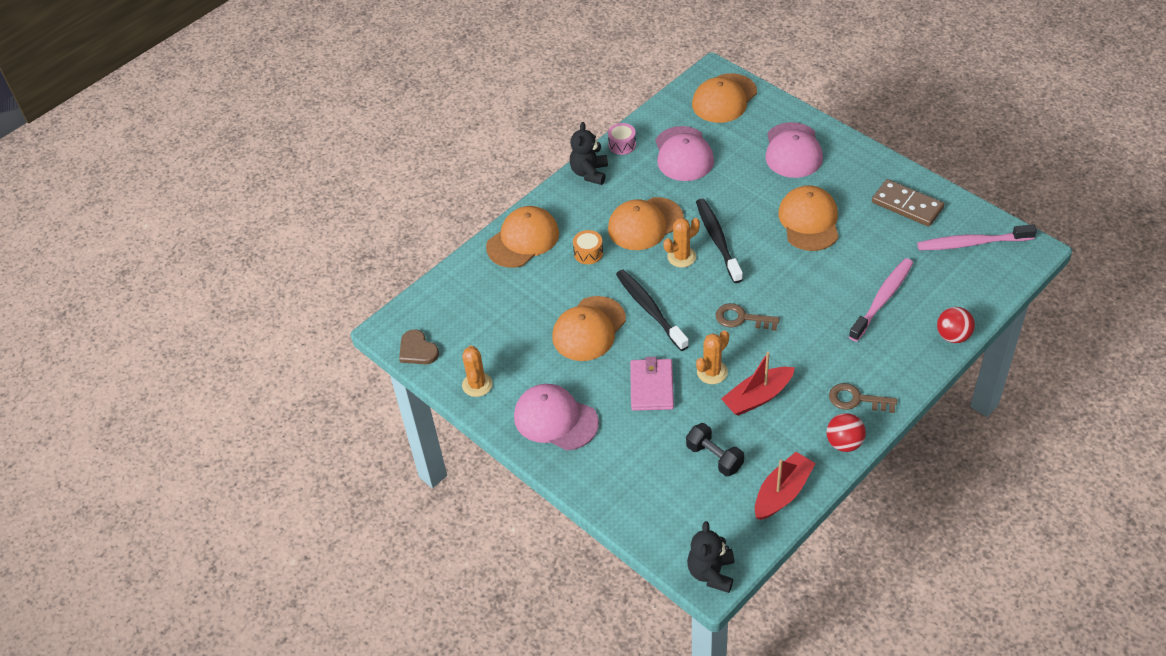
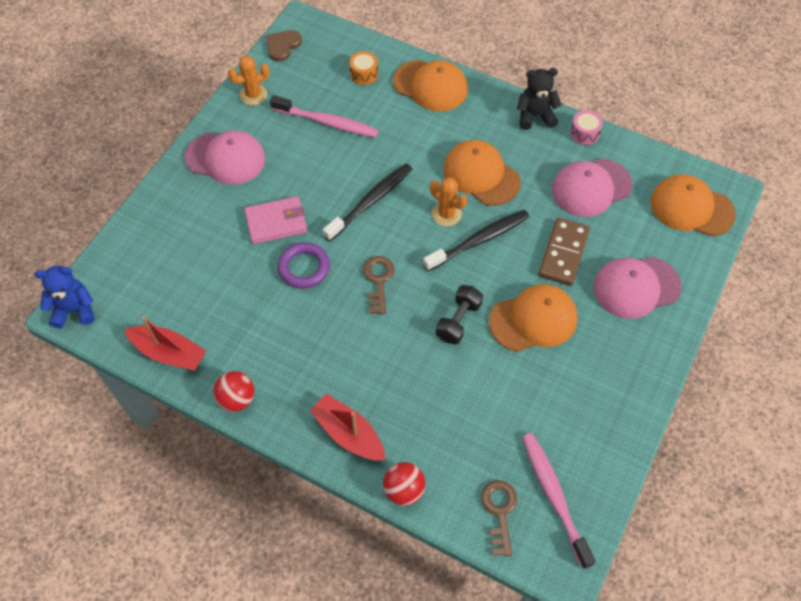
camera: 70 degrees right, 10 degrees up
(555, 419) = (225, 158): pink cap -> pink cap turned 90 degrees clockwise
(588, 253) = (429, 138): orange drum -> orange drum (364, 74)
(589, 329) = (335, 159): orange cap -> none
(711, 573) = (74, 310): black teddy bear -> blue teddy bear
(712, 372) = (304, 268): orange cactus -> purple ring
(714, 457) = (202, 288): black dumbbell -> black dumbbell (458, 321)
(757, 397) = (280, 312): red boat -> red boat (348, 434)
(856, 399) = (295, 402): brown key -> brown key (499, 511)
(882, 299) = (440, 409): pink toothbrush -> pink toothbrush (327, 122)
(907, 205) = (592, 417): brown domino -> brown domino (563, 253)

